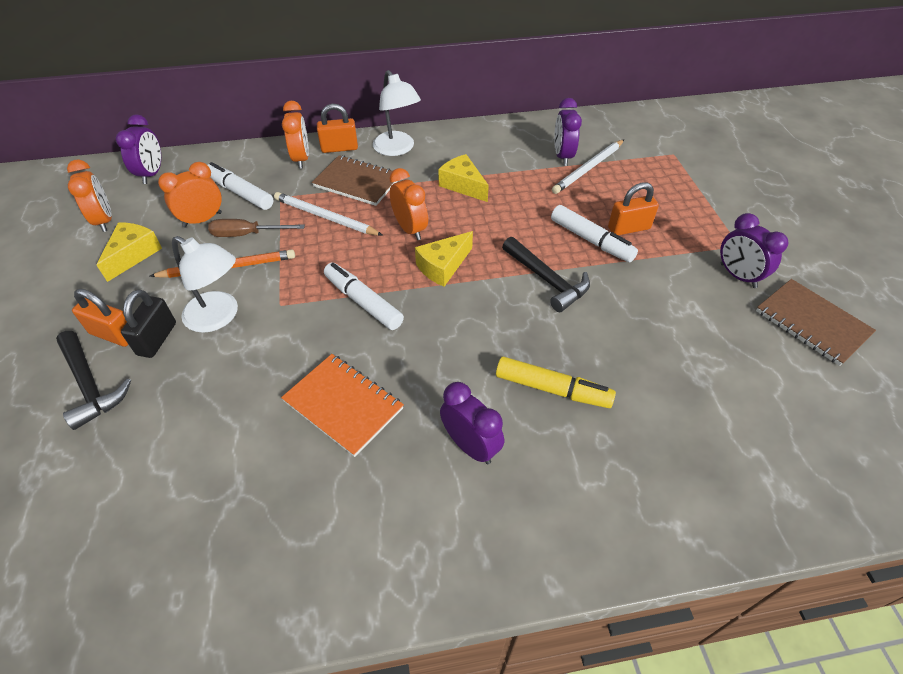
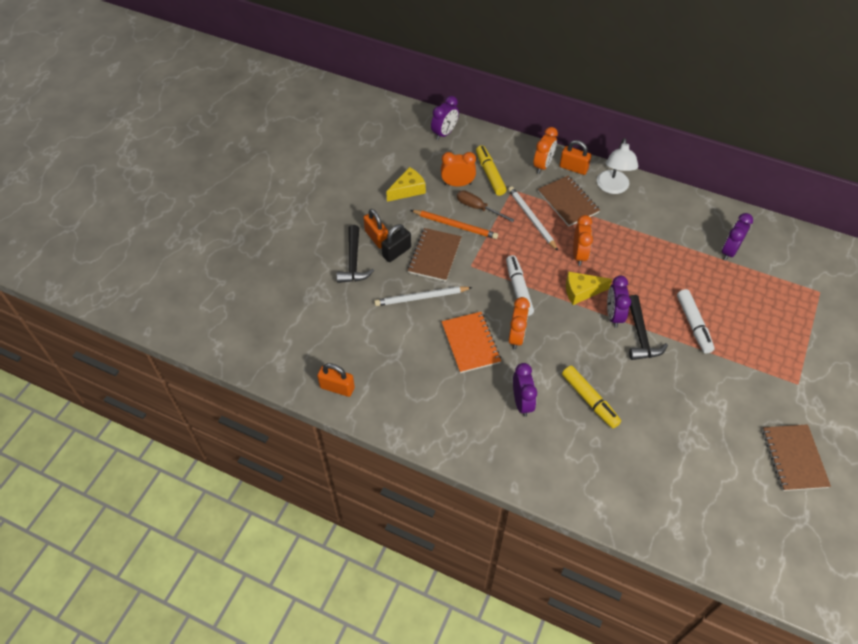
camera: 35 degrees right, 5 degrees up
(104, 220) = (402, 157): orange clock -> orange clock (516, 337)
(219, 317) = (435, 256): white lamp -> brown notebook
(240, 193) = (490, 174): white marker -> yellow marker
(462, 185) = (637, 239): yellow cheese -> none
(588, 168) = (740, 271): white pencil -> white pencil (421, 297)
(629, 228) = (728, 330): orange padlock -> orange padlock (337, 387)
(737, 276) = (774, 402): purple clock -> purple clock (613, 315)

